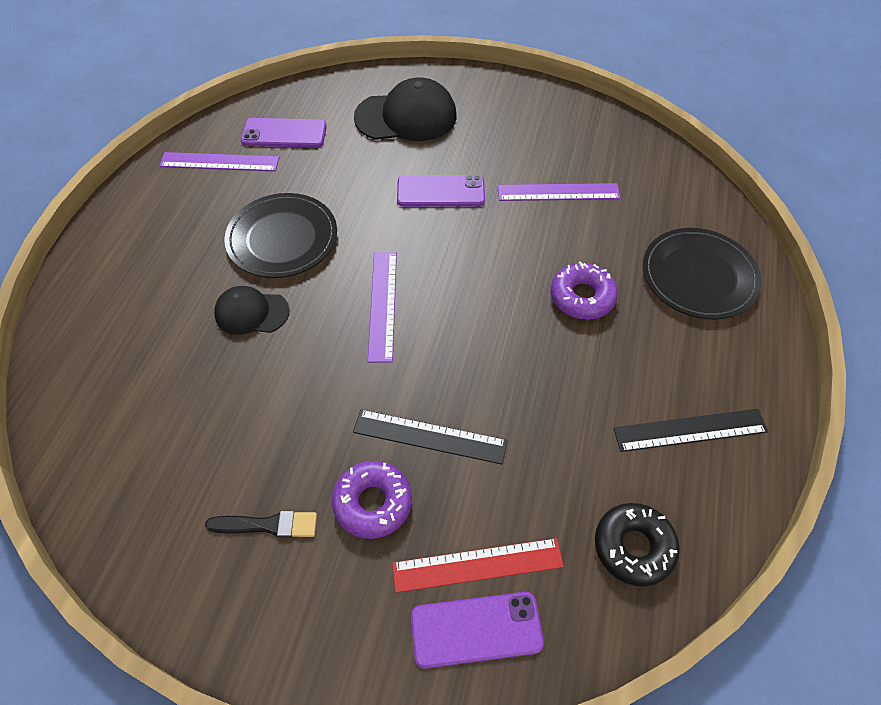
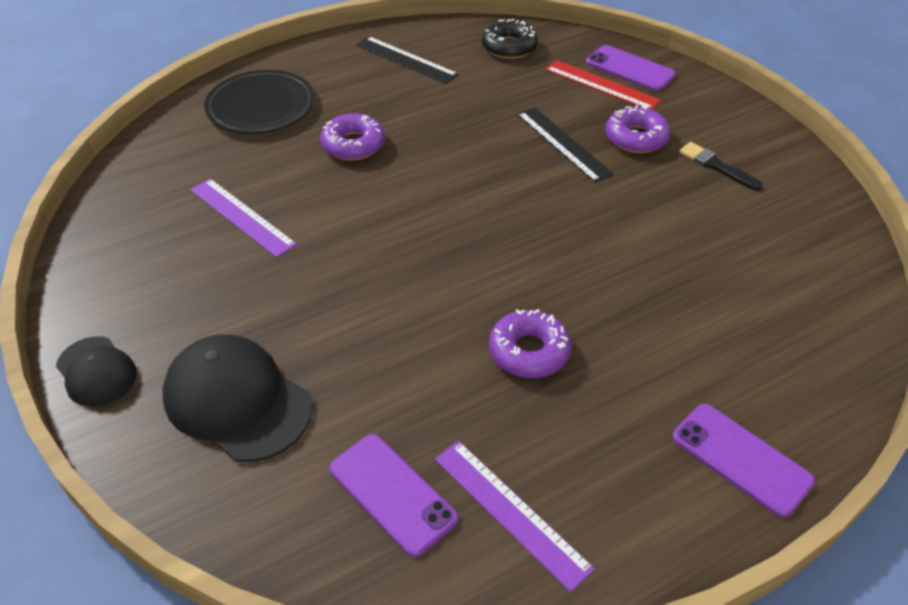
camera: 135 degrees left, 10 degrees down
(251, 312) = (620, 301): black cap -> black cap (96, 372)
(282, 238) = (529, 351): black plate -> purple donut
(383, 305) = (502, 233): purple ruler -> none
(440, 192) = (330, 289): purple phone -> purple phone (741, 459)

